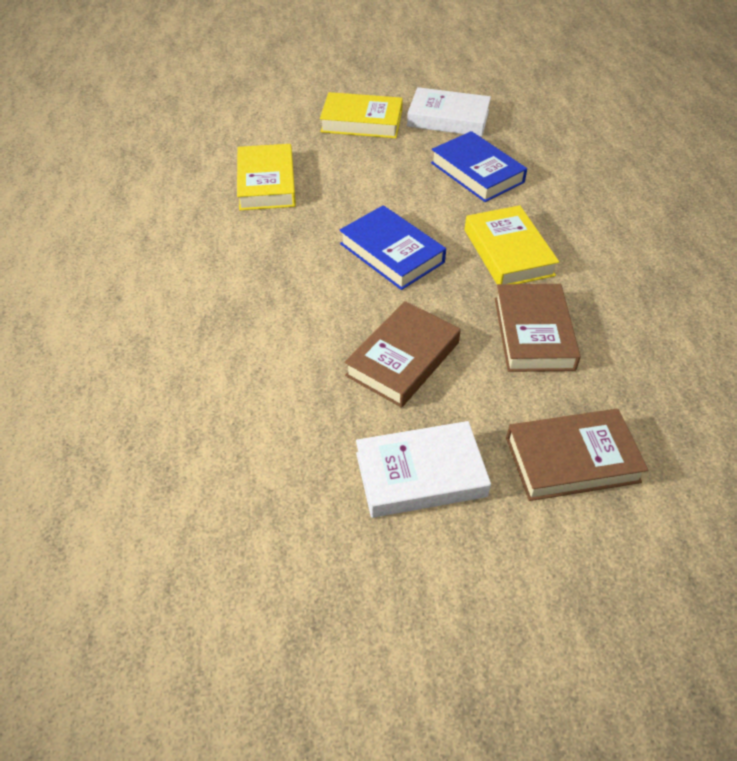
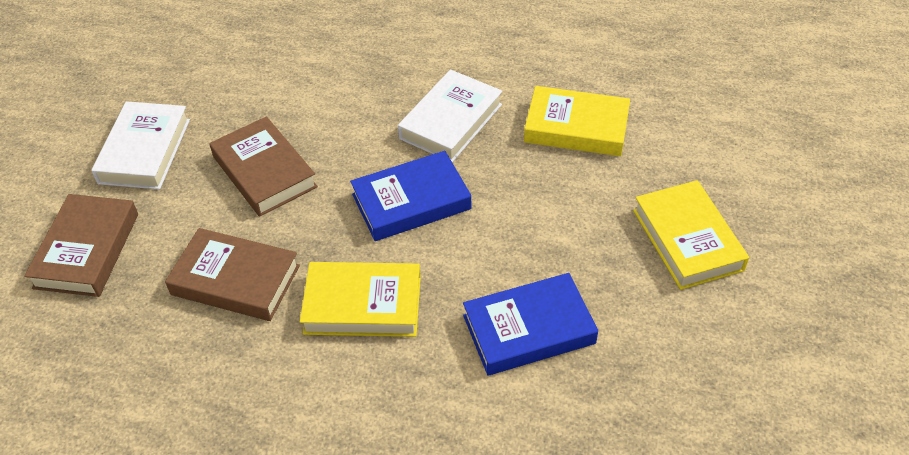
camera: 110 degrees right, 0 degrees up
(361, 121) = (687, 240): yellow book -> yellow book turned 45 degrees counterclockwise
(448, 118) = (673, 341): white book -> white book (451, 121)

